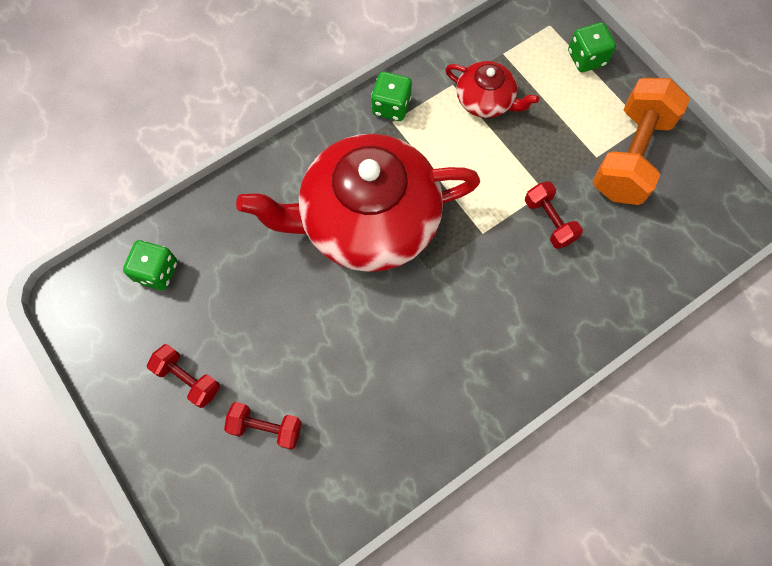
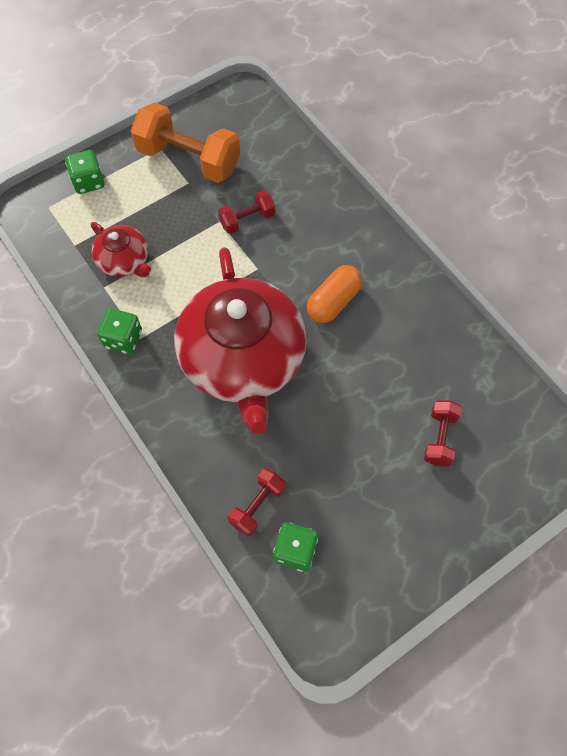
camera: 90 degrees left, 5 degrees down
(188, 379) = (401, 510): red dumbbell -> red dumbbell (257, 506)
(441, 316) = (333, 301): none -> orange capsule
(485, 100) = (124, 261): red teapot -> red teapot turned 105 degrees clockwise

